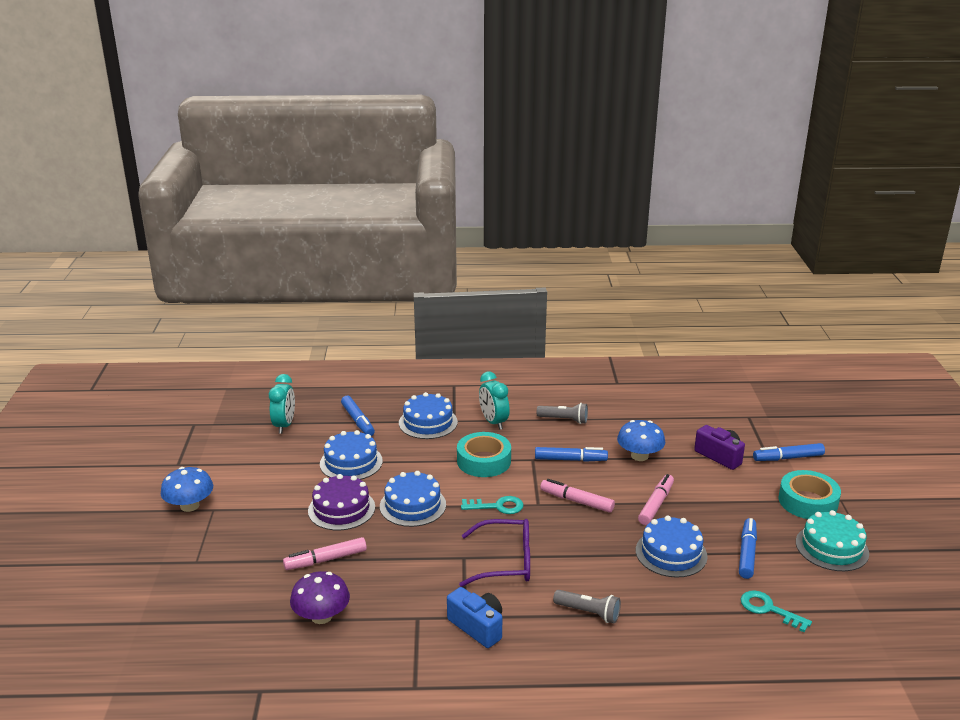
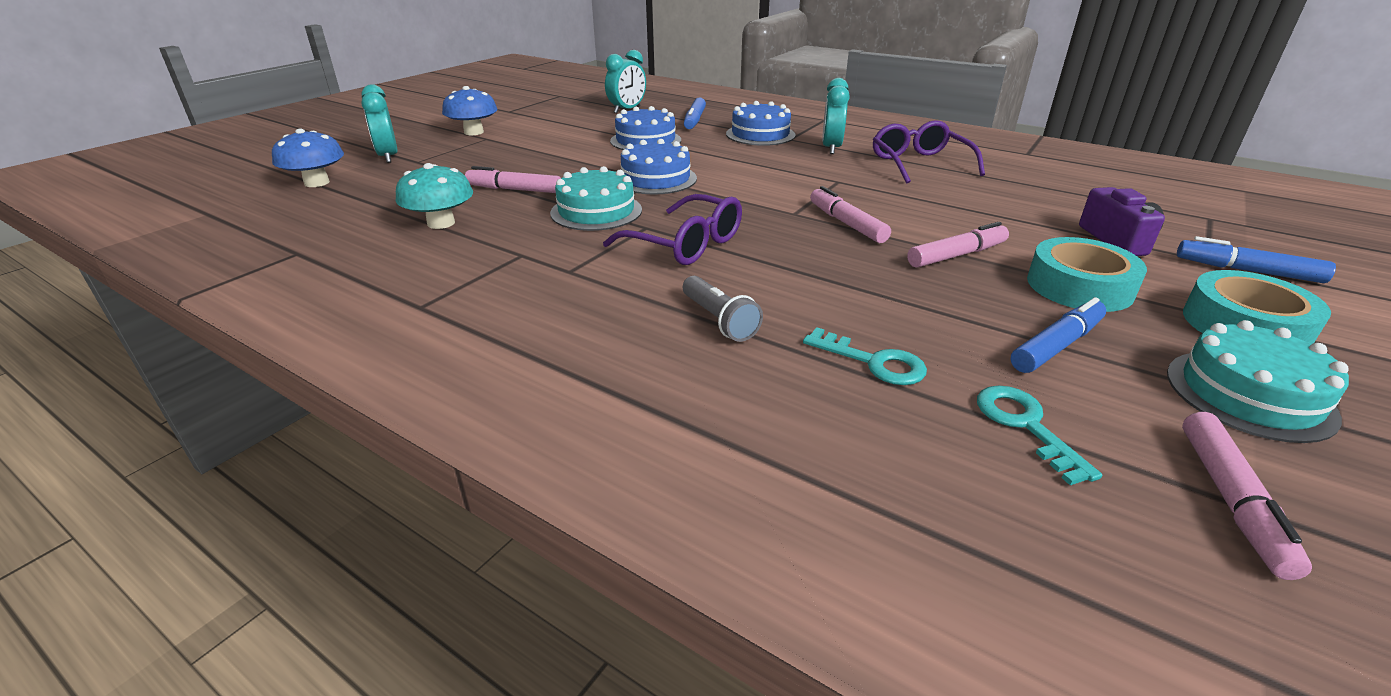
camera: 35 degrees right, 5 degrees up
(161, 566) = (388, 157): none -> turquoise clock
(321, 616) = (441, 223): purple mushroom -> turquoise mushroom
(341, 509) = (586, 164): purple cake -> none
(413, 556) = (596, 211): none -> turquoise cake
(477, 627) = (568, 284): blue camera -> none
(484, 461) = (779, 169): turquoise tape -> turquoise tape (1079, 286)
(497, 506) = (743, 202): turquoise key -> turquoise key (873, 362)
(564, 420) = (919, 164): grey flashlight -> purple glasses
(570, 460) = (885, 192): blue marker -> none
(639, 456) = (986, 211): blue mushroom -> blue mushroom (317, 183)
(671, 553) = (921, 305): blue cake -> none
(855, 610) = (1231, 500): none -> pink marker

